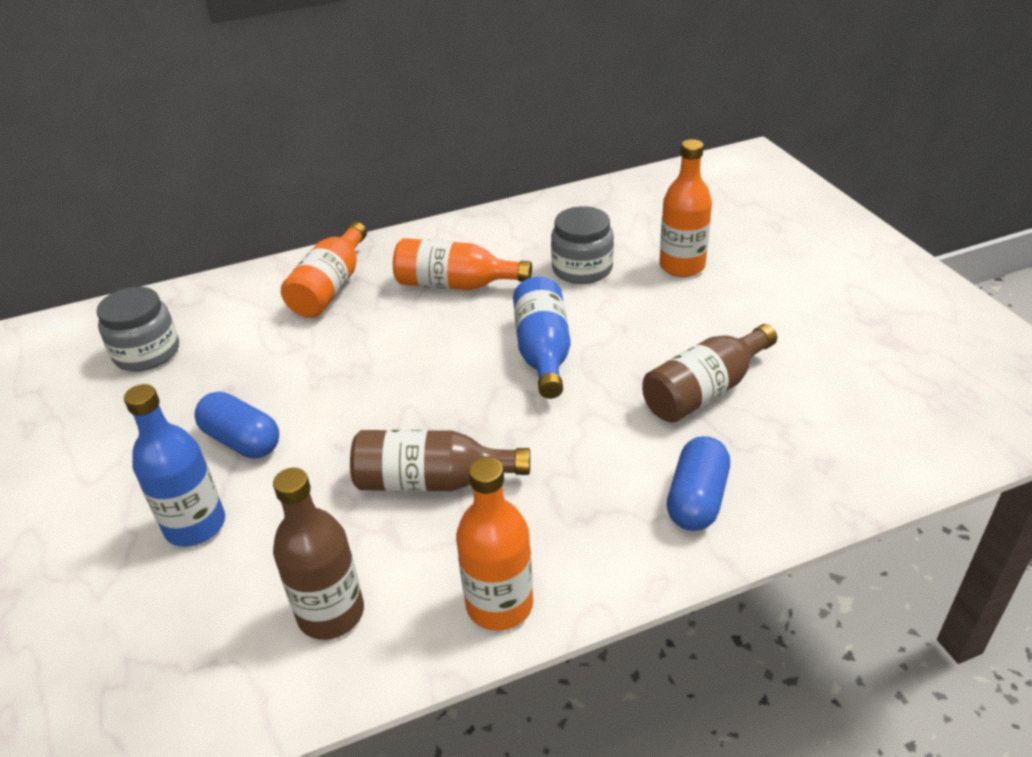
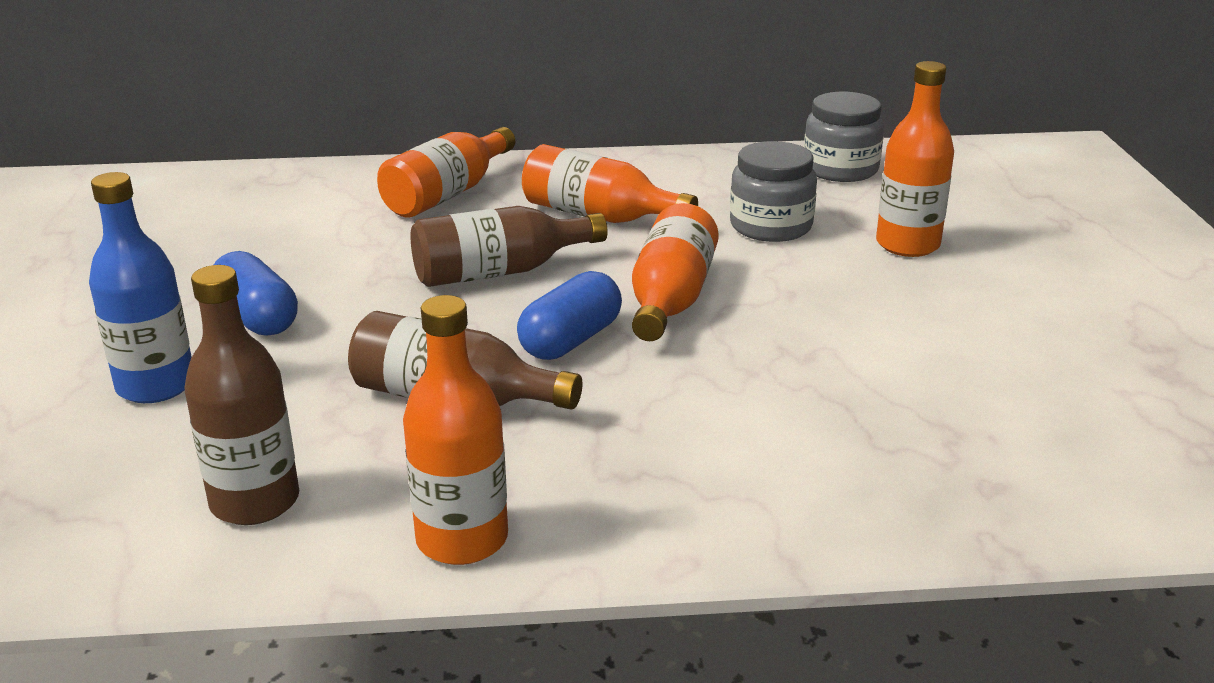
camera: 15 degrees right, 10 degrees down
(147, 353) = (204, 219): grey jar -> grey jar (840, 169)
(543, 352) = (670, 299): blue bottle -> orange bottle
(696, 499) = (786, 487): blue capsule -> blue capsule (570, 340)
(705, 391) = (864, 377): brown bottle -> brown bottle (499, 272)

